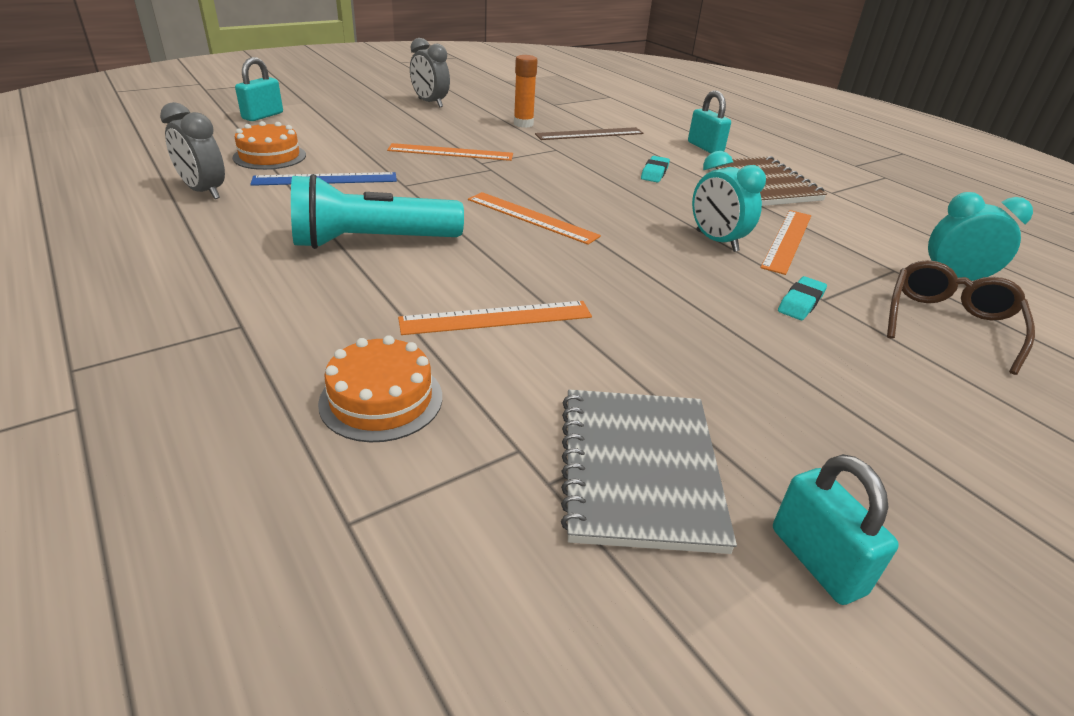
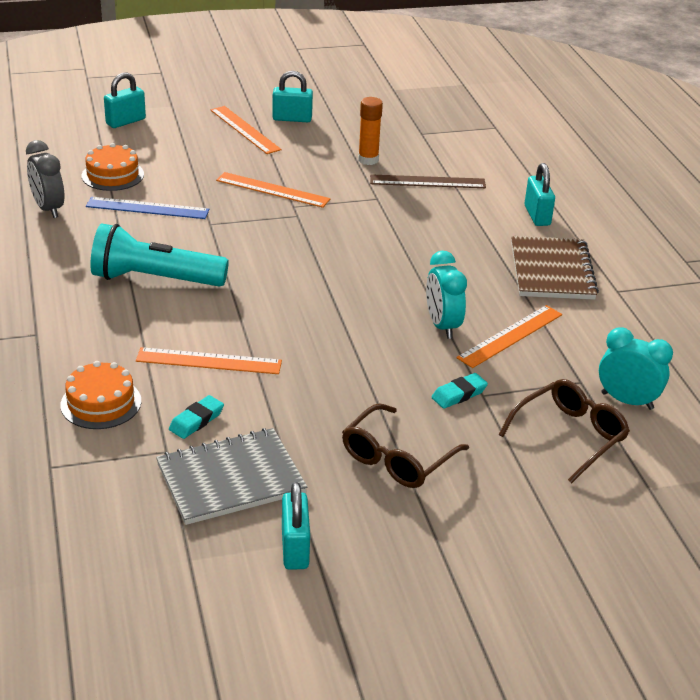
camera: 20 degrees right, 0 degrees up
(430, 103) = (292, 119): grey clock -> turquoise padlock
(531, 217) = (297, 275): orange ruler -> orange ruler (245, 129)
(638, 469) = (230, 479): grey notebook -> grey notebook turned 45 degrees clockwise
(654, 173) = (452, 241): turquoise eraser -> turquoise eraser (196, 420)
(813, 389) = (397, 458): none -> brown glasses

